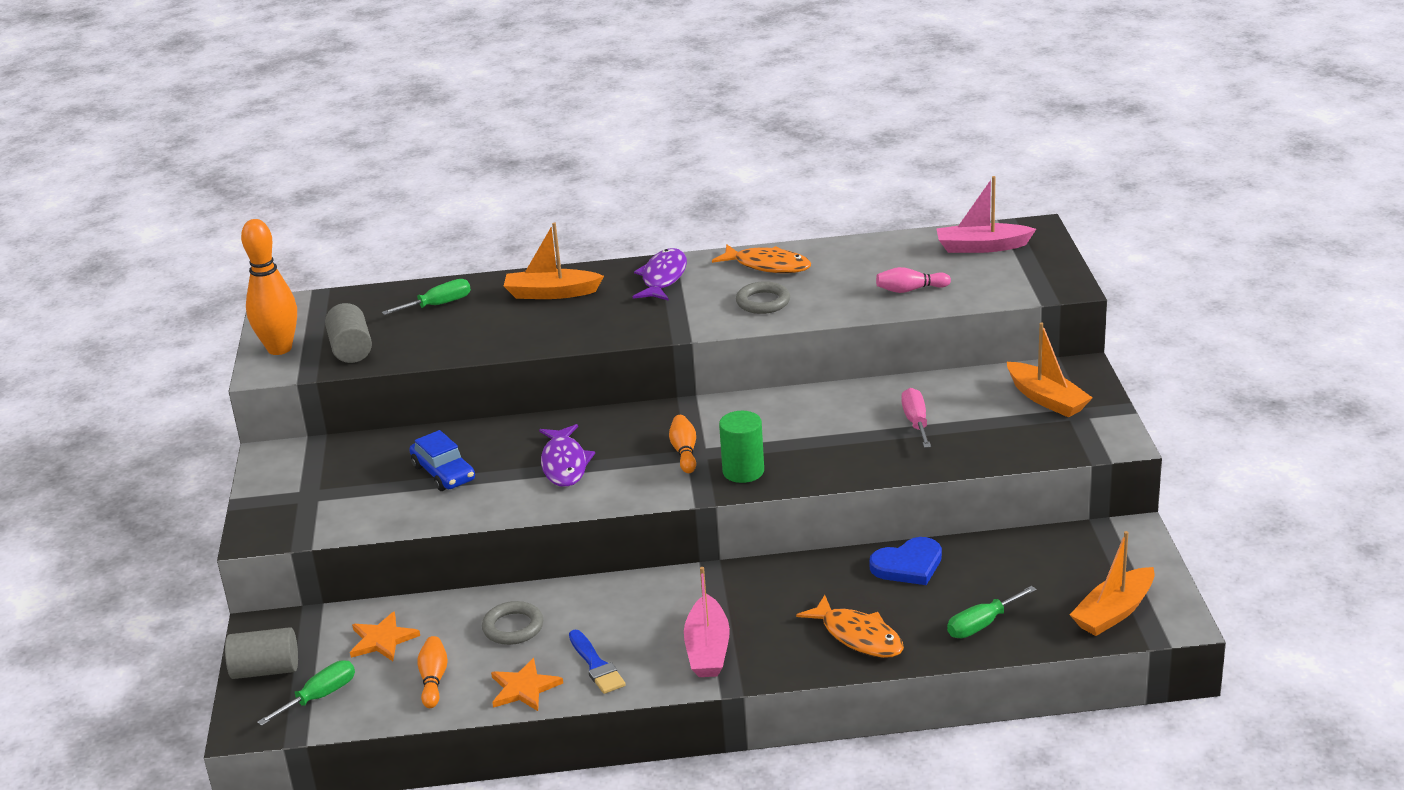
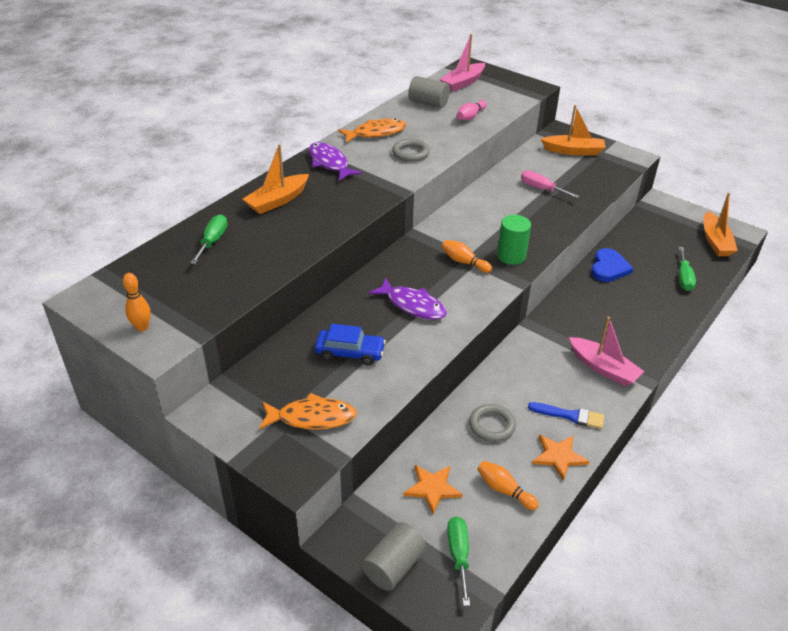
camera: 50 degrees left, 10 degrees up
(279, 349) = (142, 327): orange bowling pin -> orange bowling pin, size x0.53
(351, 349) = (201, 300): grey cylinder -> grey cylinder (428, 103)
(858, 636) = (650, 316): orange fish -> orange fish (312, 418)

